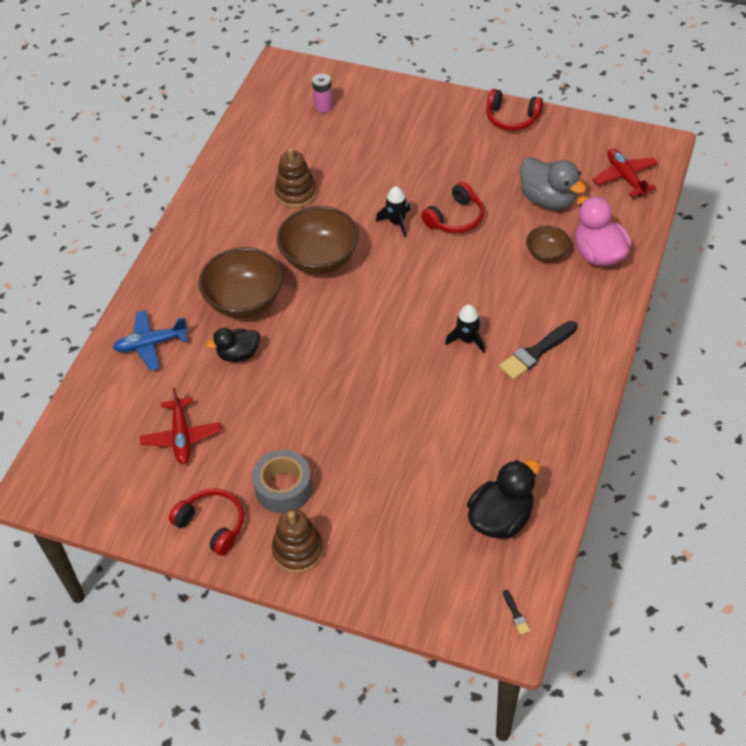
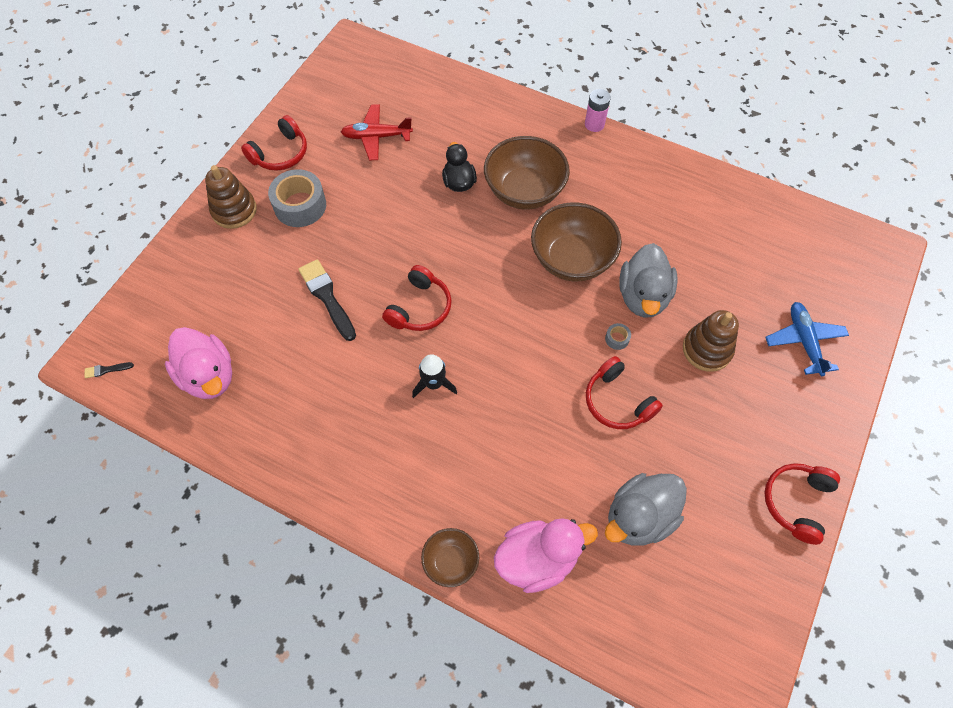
camera: 95 degrees right, 10 degrees up
(151, 344) = (485, 119): blue plane -> blue plane (804, 341)
(296, 193) = (671, 246): brown stacking toy -> brown stacking toy (707, 349)
(323, 106) = (816, 287): pink battery -> pink battery (594, 124)
(351, 208) = (643, 296): none -> grey duck
(392, 362) = (420, 308): none -> red headphones
(397, 222) = (617, 339): black rocket -> grey tape
(501, 518) = (209, 376): black duck -> pink duck
(536, 352) = (401, 451): black brush -> black brush (327, 297)
(546, 254) = (546, 495): brown bowl -> brown bowl (451, 561)
(625, 177) = (673, 632): red plane -> none

